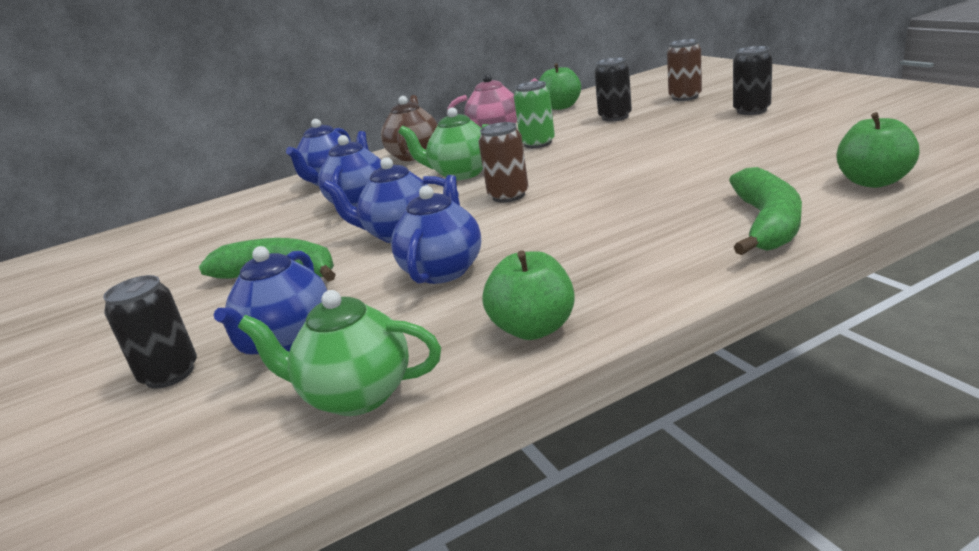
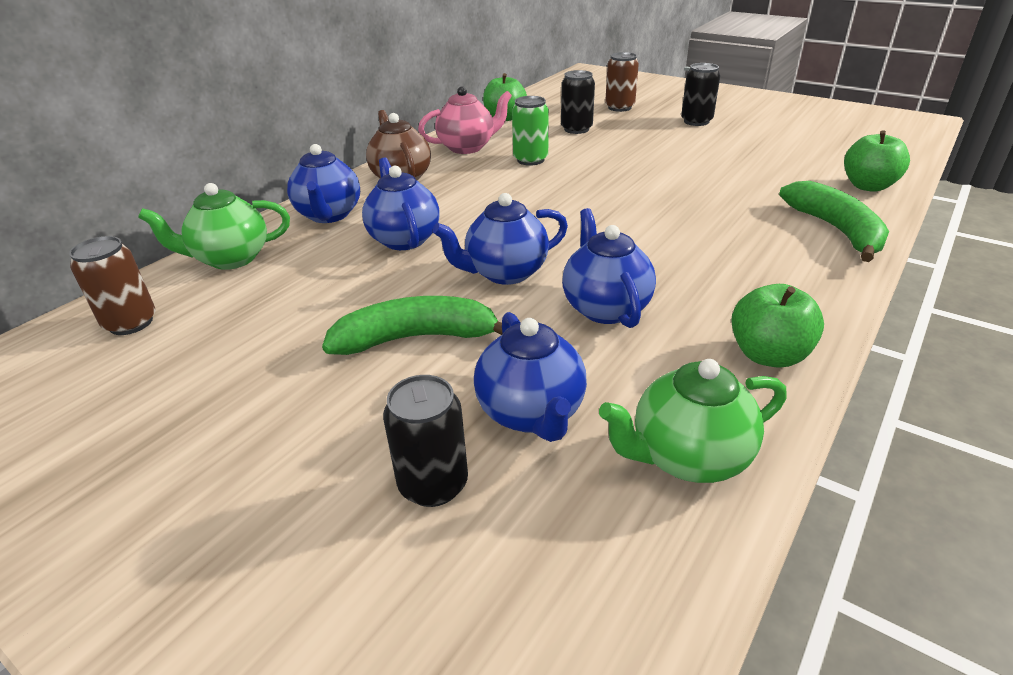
camera: 30 degrees left, 10 degrees up
(461, 174) = (487, 198): green teapot -> green teapot (231, 259)
(508, 196) = (571, 220): brown can -> brown can (131, 323)

